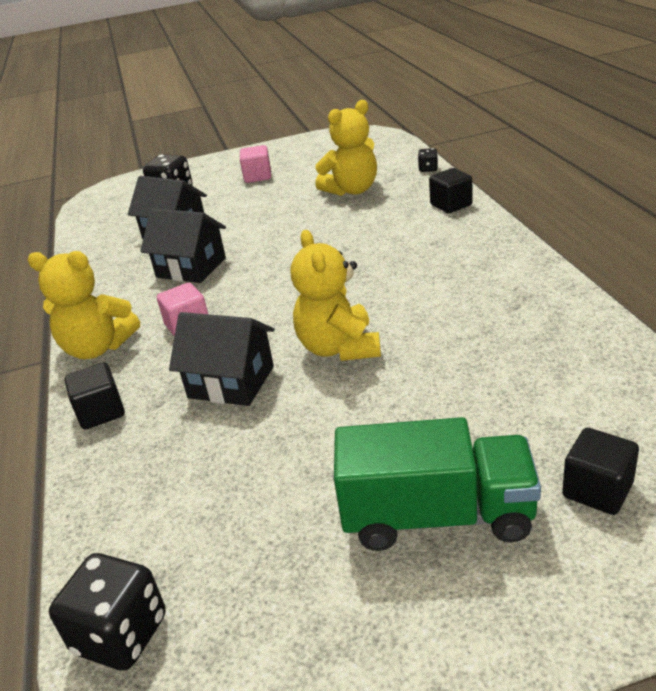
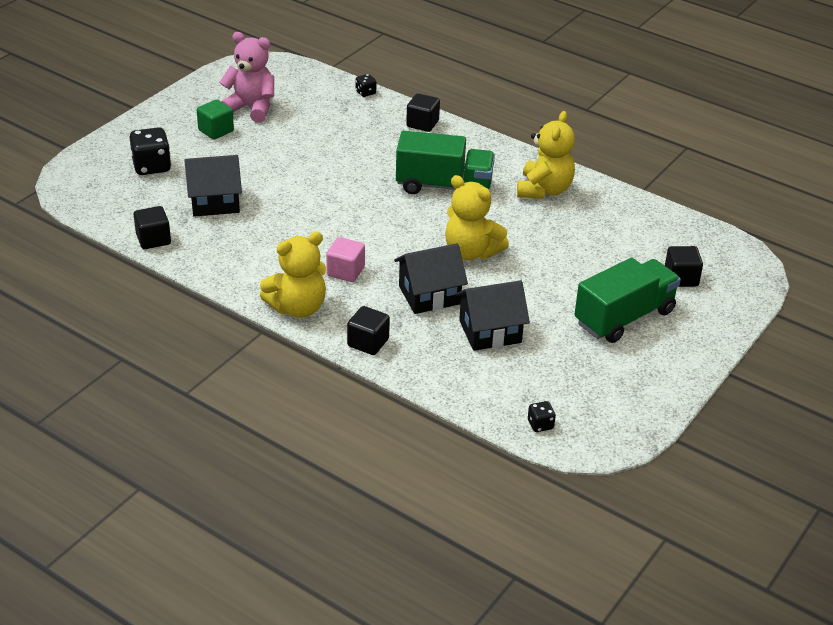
camera: 45 degrees left, 5 degrees up
(87, 249) = (153, 239): none -> black cube
(121, 634) = (540, 425): black dice -> black dice, size x0.51
(191, 268) = (280, 228): black house -> black house (490, 331)
(258, 177) = (216, 131): pink cube -> green cube
(310, 165) = (251, 108): none -> pink teddy bear
(352, 190) = (325, 127): yellow teddy bear -> yellow teddy bear (544, 190)
(398, 269) = (444, 186): none -> green truck

